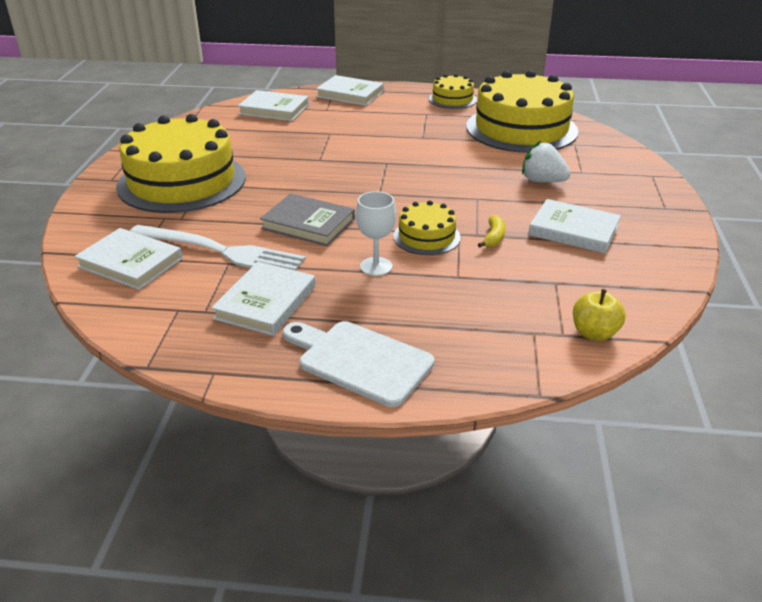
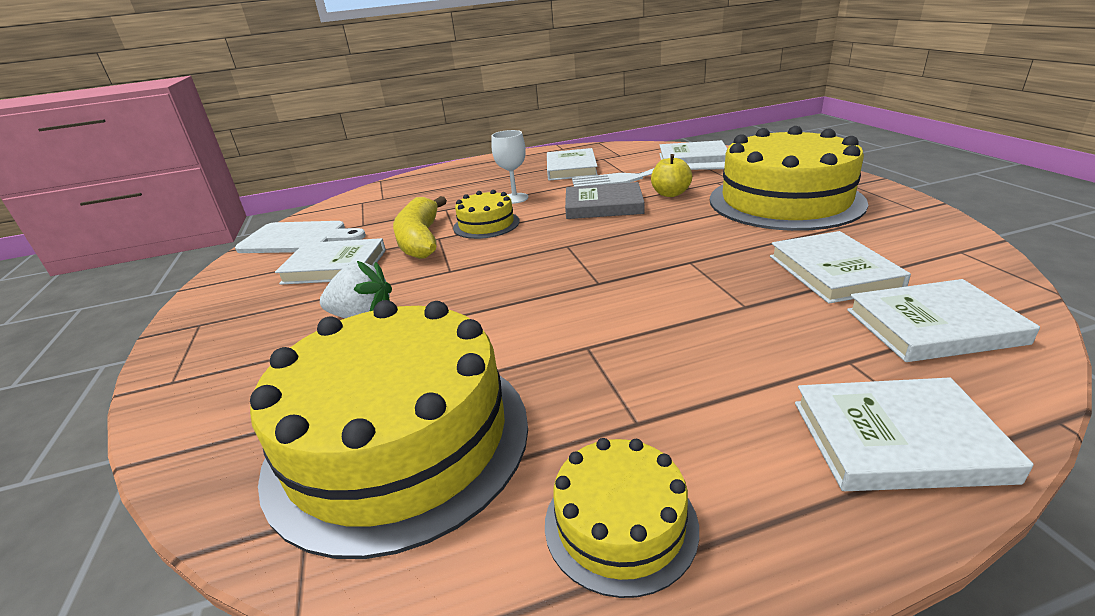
camera: 160 degrees right, 5 degrees down
(262, 135) = (833, 272): none -> white book
(360, 361) = (488, 167): white cutting board -> white cutting board (298, 238)
(493, 237) = (421, 239): yellow banana -> yellow banana, size x2.16
(594, 333) = (339, 207): yellow apple -> yellow apple (670, 194)

